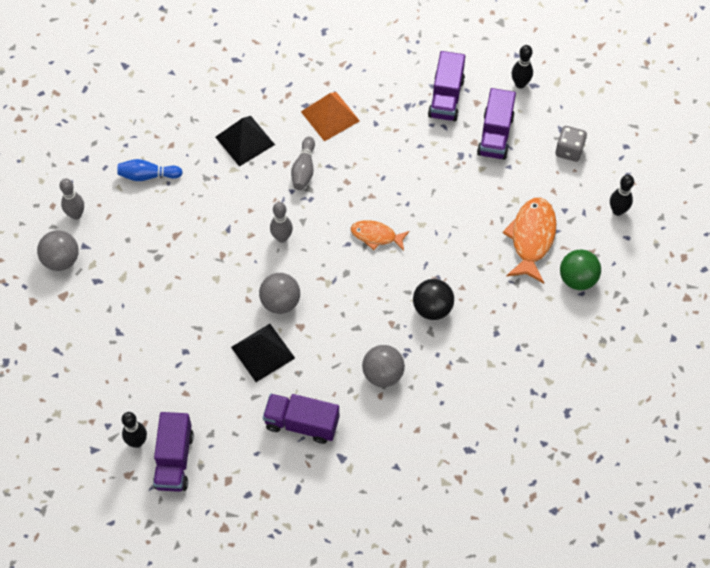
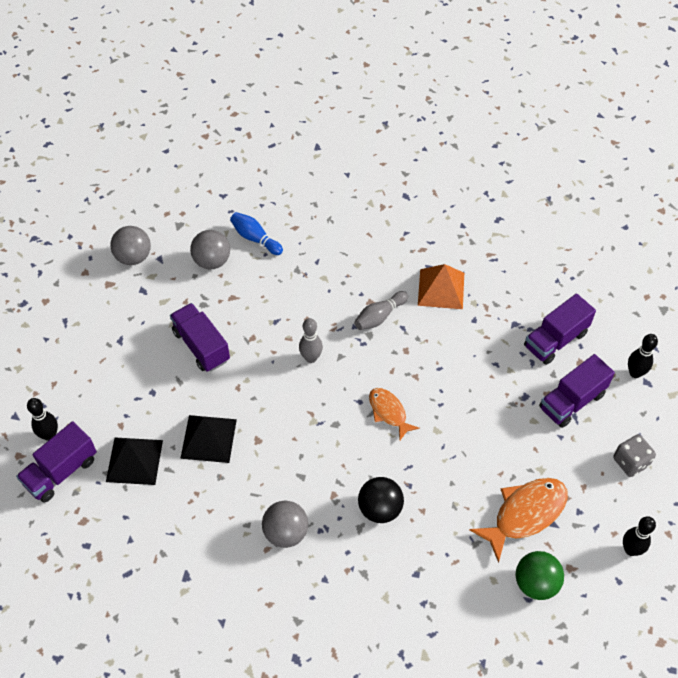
camera: 40 degrees right, 5 degrees down
(76, 214) = (176, 231): grey bowling pin -> none
(245, 140) = (354, 262): black pyramid -> black pyramid (134, 461)
(280, 302) = (261, 408): grey ball -> grey ball (212, 261)
(302, 423) = (182, 521): purple truck -> purple truck (201, 346)

